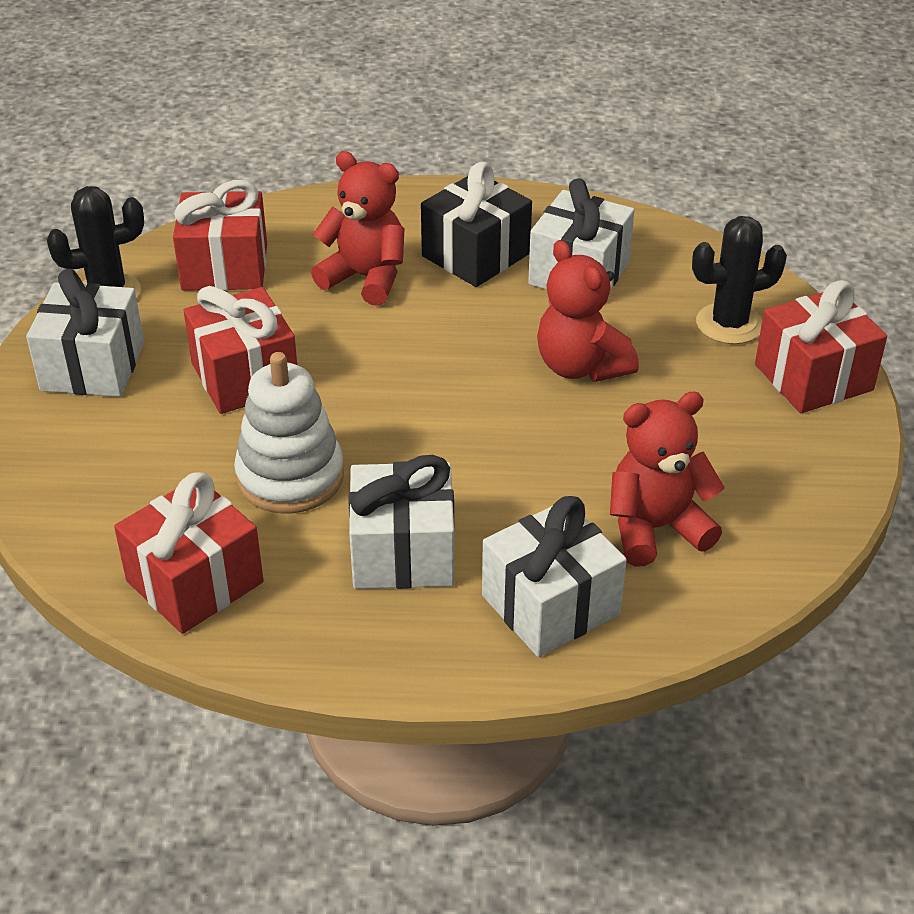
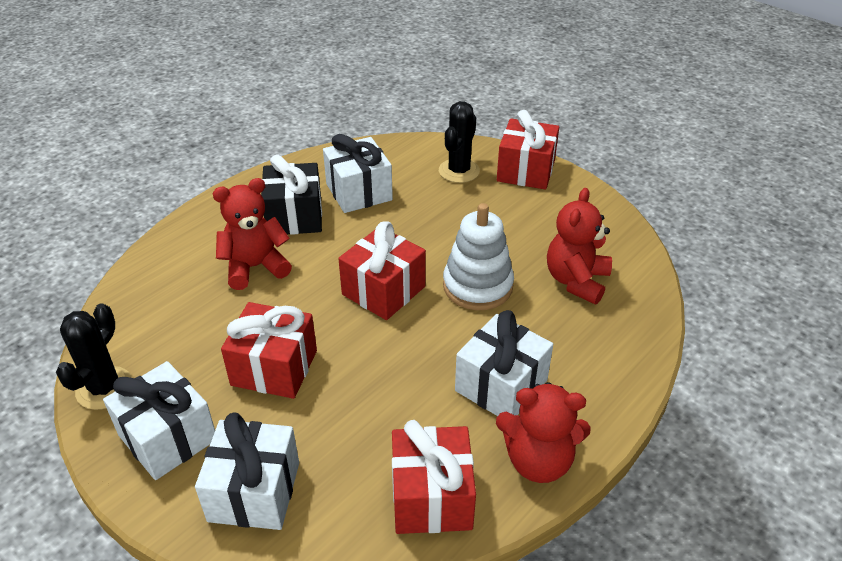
camera: 50 degrees left, 0 degrees up
(225, 267) = (160, 319): red gift -> red gift (383, 290)
(290, 476) = (387, 398): white stacking toy -> white stacking toy (477, 286)
(550, 605) = (595, 351): white gift -> white gift (254, 491)
(581, 366) = (431, 234): red teddy bear -> red teddy bear (538, 460)

